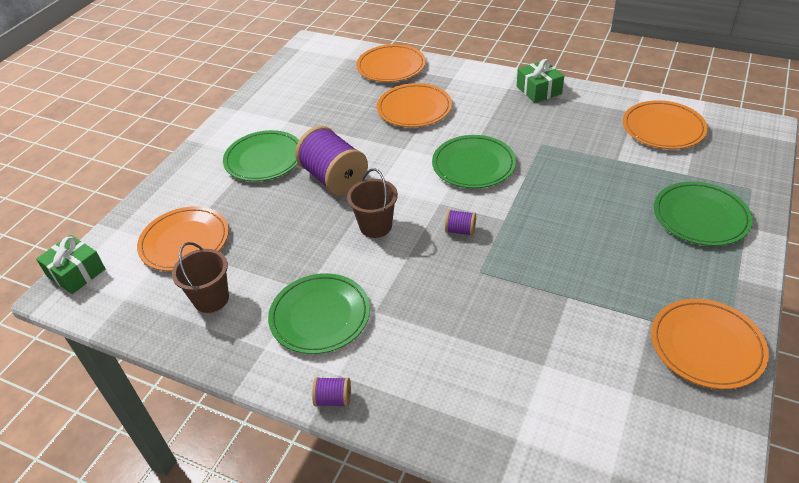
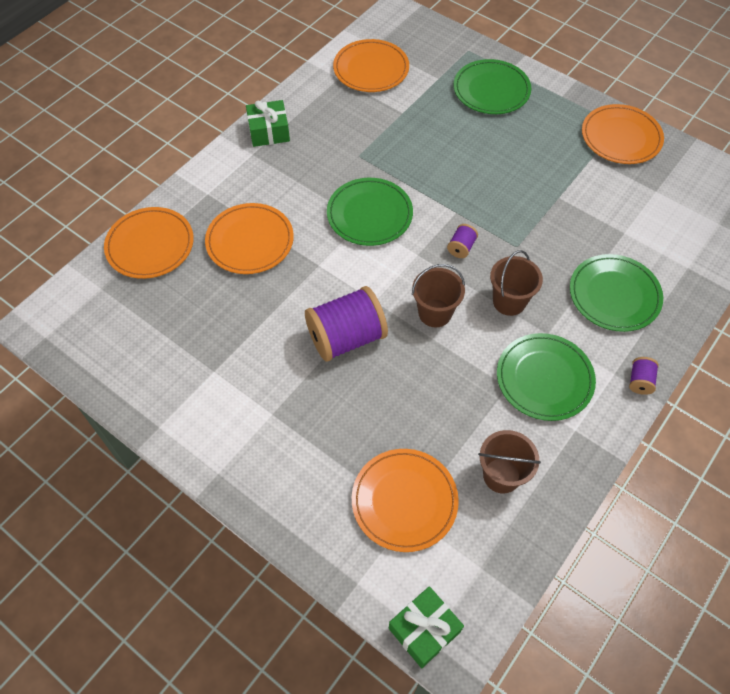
camera: 80 degrees left, 15 degrees up
(264, 159) = (281, 404): green plate -> green plate (614, 295)
(406, 276) = (509, 301): none -> brown bucket

